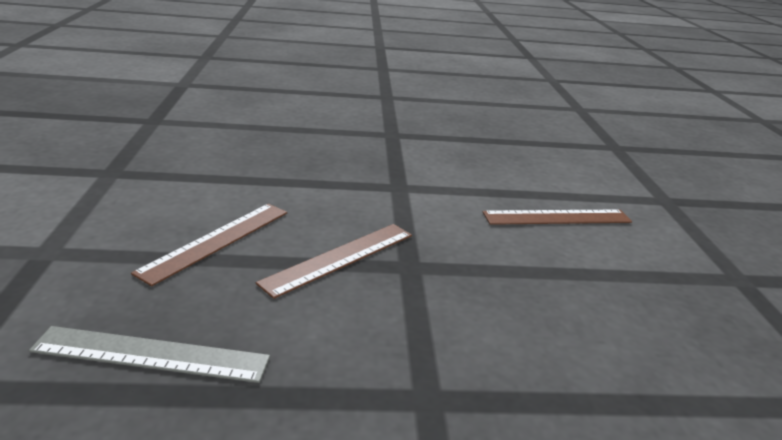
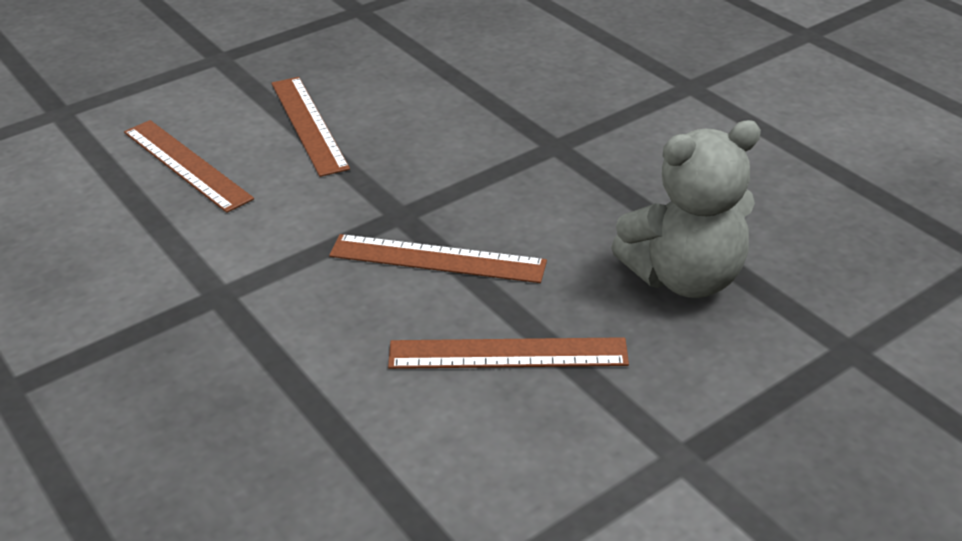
camera: 120 degrees left, 10 degrees up
(151, 355) = (684, 277): grey ruler -> grey teddy bear
(583, 278) = (309, 124): none -> brown ruler

